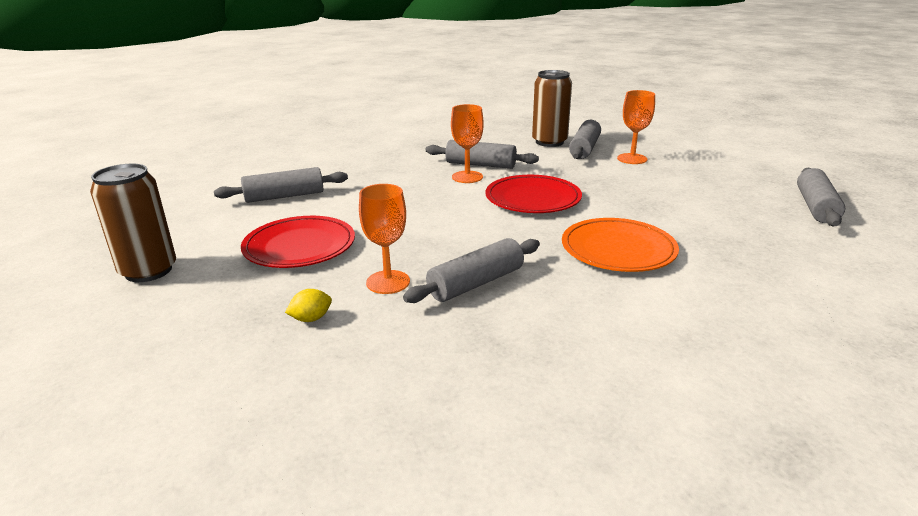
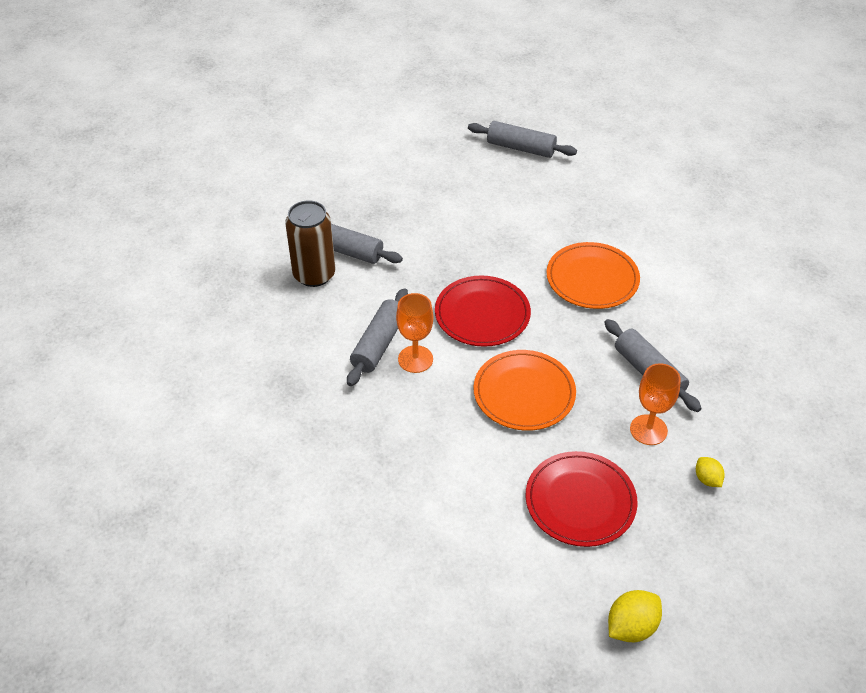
camera: 85 degrees left, 20 degrees up
(148, 271) = (631, 627): brown can -> yellow lemon
(284, 196) = (449, 531): grey rolling pin -> none
(434, 219) = (524, 393): none -> orange plate
(632, 159) = (386, 222): orange goblet -> none

